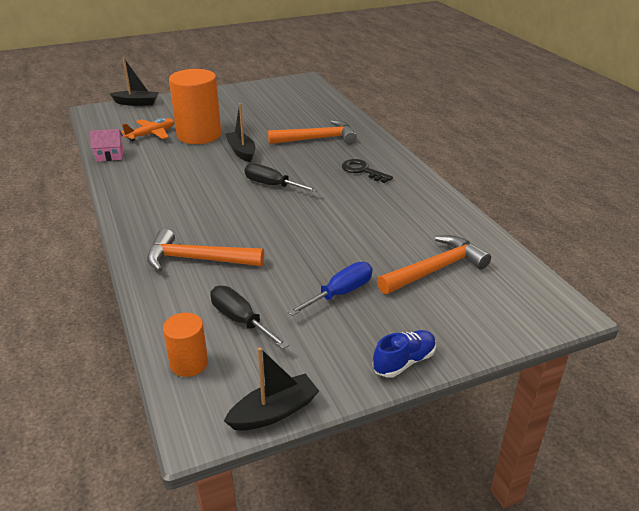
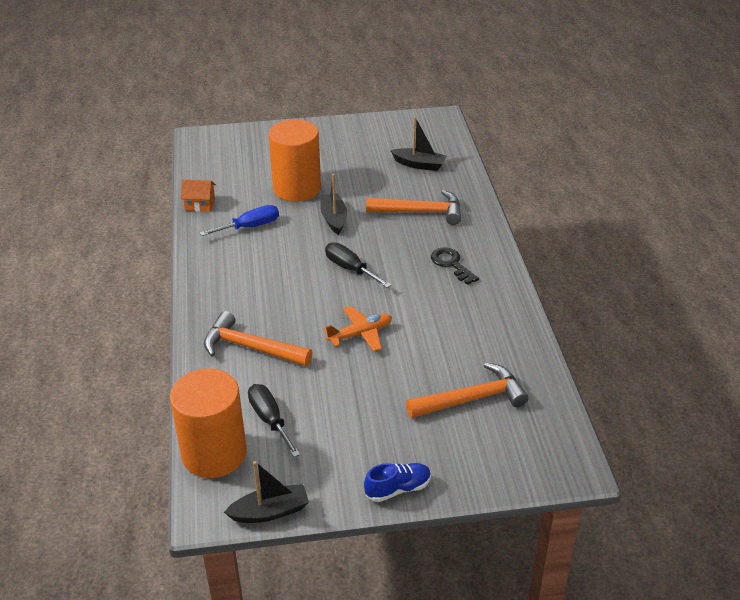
camera: 15 degrees right, 5 degrees up
(110, 156) = (200, 204): pink house -> orange house
(136, 103) = (244, 131): black boat -> black boat (419, 165)
(151, 134) = (248, 180): orange plane -> orange plane (360, 334)
(189, 363) = (214, 453): orange cylinder -> orange cylinder, size x1.96
(340, 293) = (369, 408): blue screwdriver -> blue screwdriver (250, 227)

